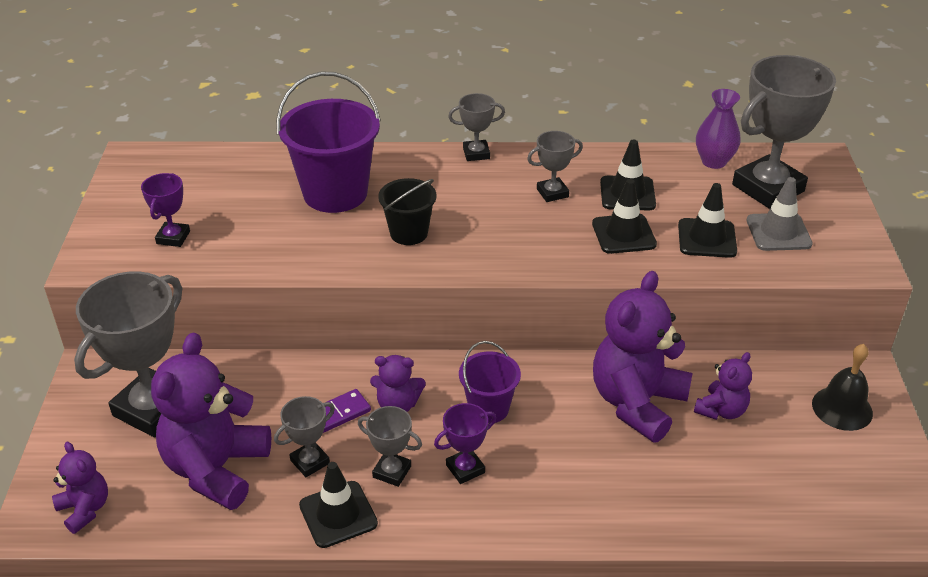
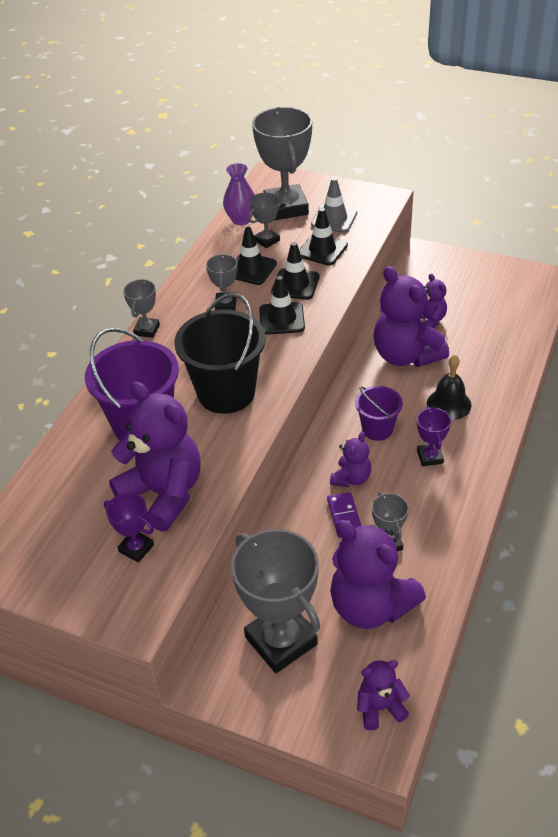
camera: 65 degrees left, 5 degrees up
(248, 233) = (164, 493): none -> purple teddy bear
(338, 514) = (446, 538): black traffic cone -> black traffic cone (281, 319)
(392, 472) = (417, 497): grey trophy -> grey trophy (267, 240)
(409, 233) = (226, 393): black bucket -> black bucket, size x1.78
(842, 408) = (449, 272): black bell -> black bell (449, 404)

